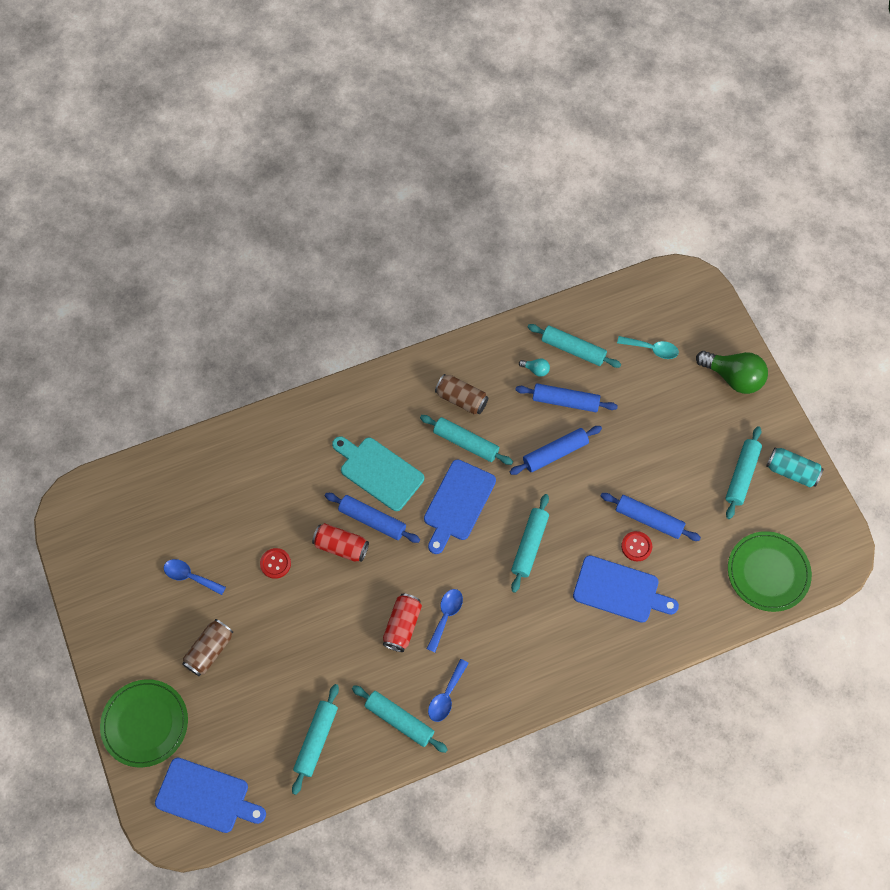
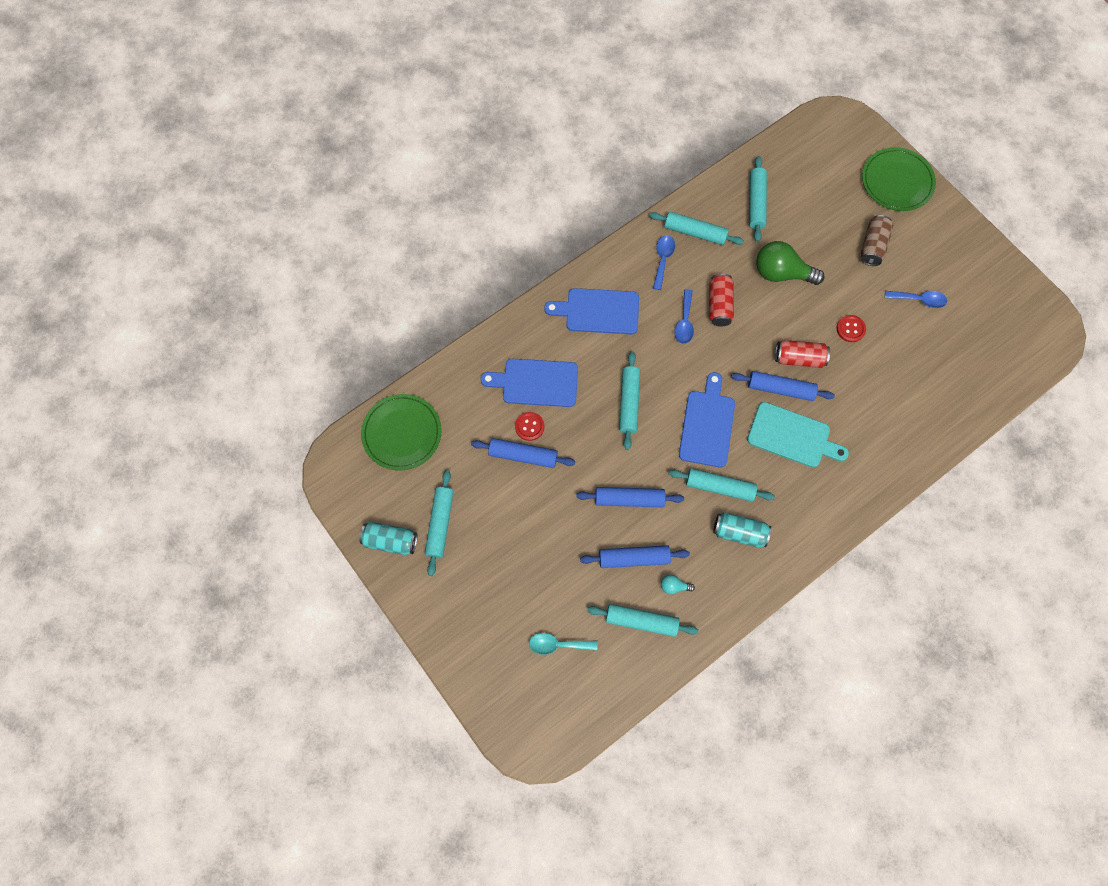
camera: 165 degrees right, 5 degrees up
(206, 796) = (824, 145): blue cutting board -> blue cutting board (598, 311)
(461, 399) = (739, 532): brown can -> turquoise can
(555, 453) = (629, 499): blue rolling pin -> blue rolling pin turned 45 degrees clockwise
(733, 377) = (465, 633): green light bulb -> green light bulb (781, 273)

